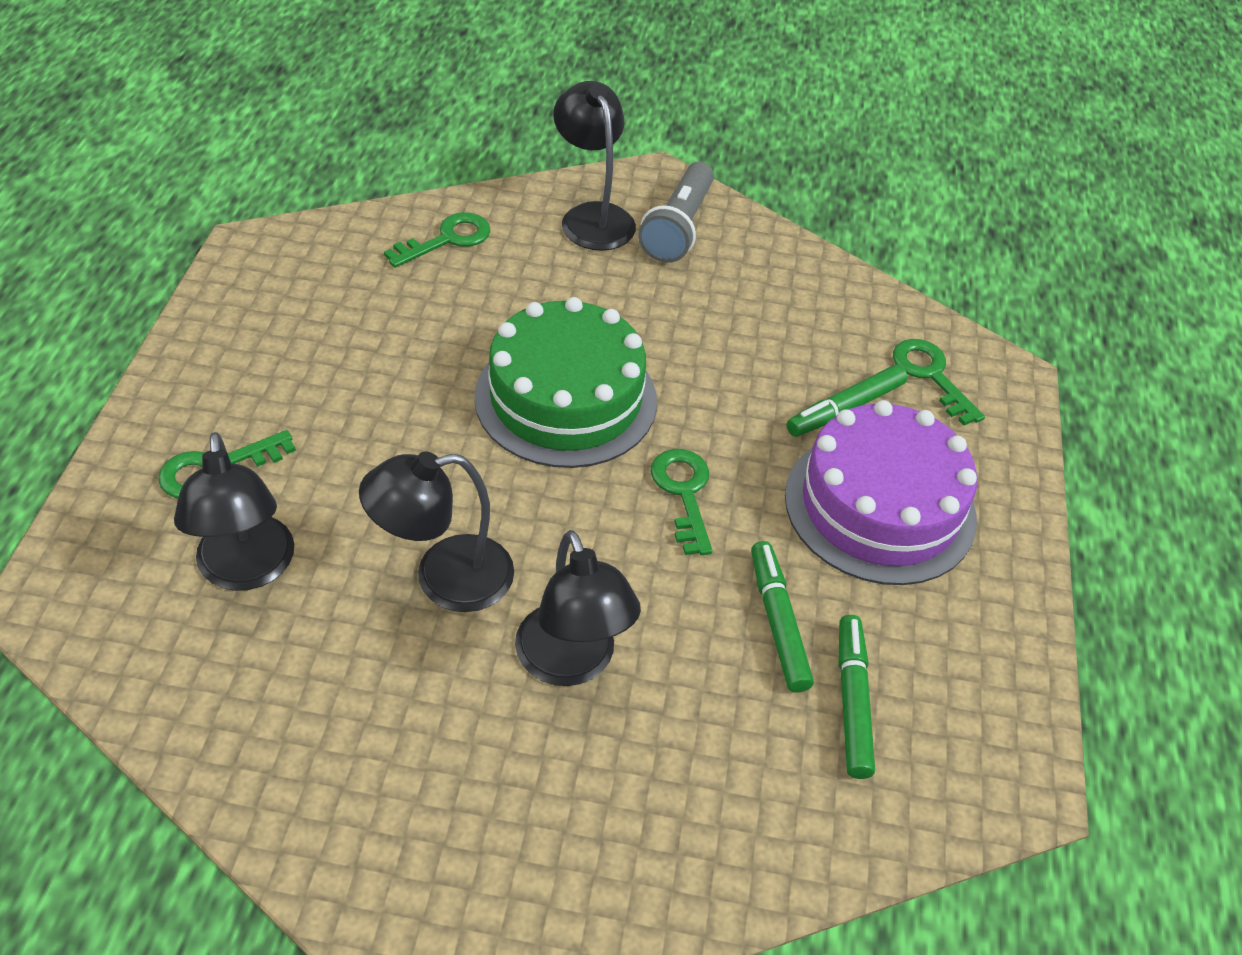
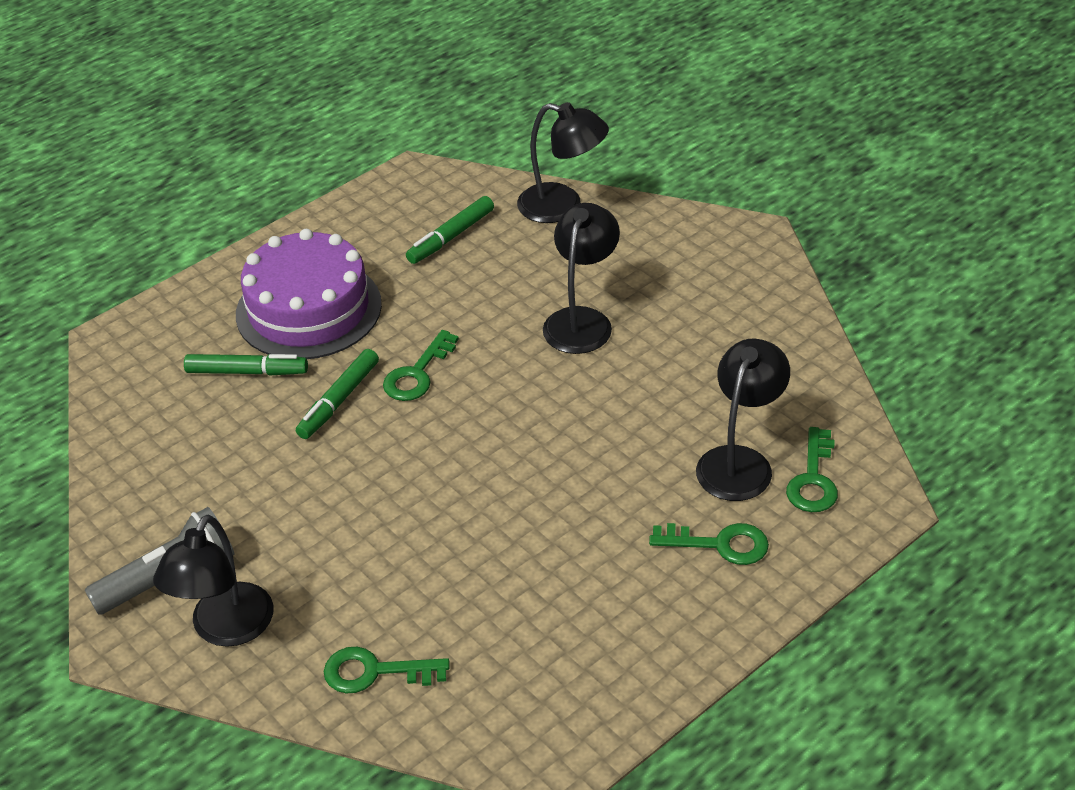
camera: 135 degrees left, 5 degrees down
(444, 578) = (616, 397): black lamp -> black lamp (562, 206)
(566, 398) = (425, 473): green cake -> none
(778, 623) = (446, 285): green marker -> green marker (339, 400)
(931, 375) = (159, 364): green key -> green key (813, 479)

